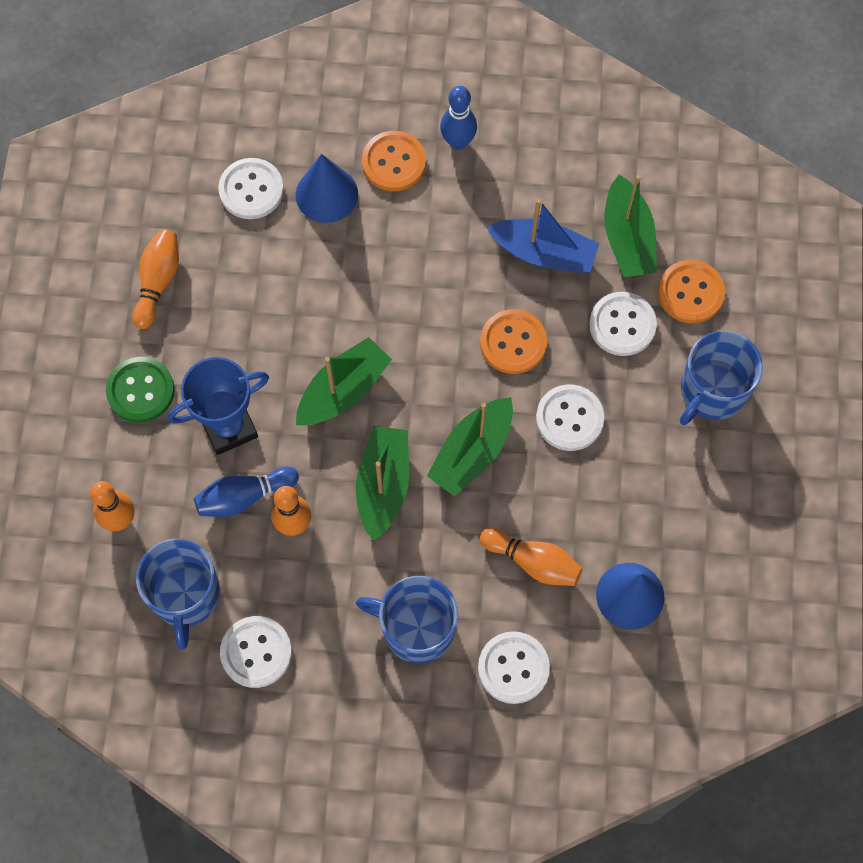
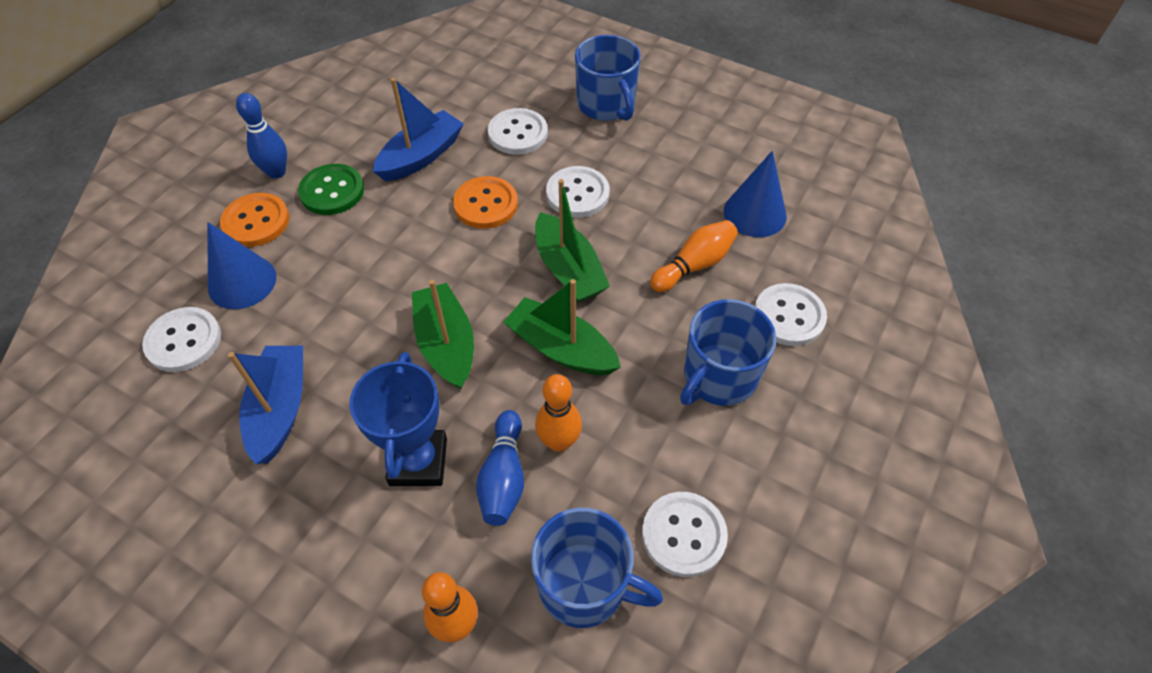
camera: 65 degrees left, 15 degrees down
(140, 390) = (318, 536): green button -> green button (332, 191)
(158, 282) = (209, 467): orange bowling pin -> none
(226, 300) = (280, 409): none -> blue boat
(627, 238) = (448, 104): green boat -> none
(690, 293) = (519, 87): orange button -> none

